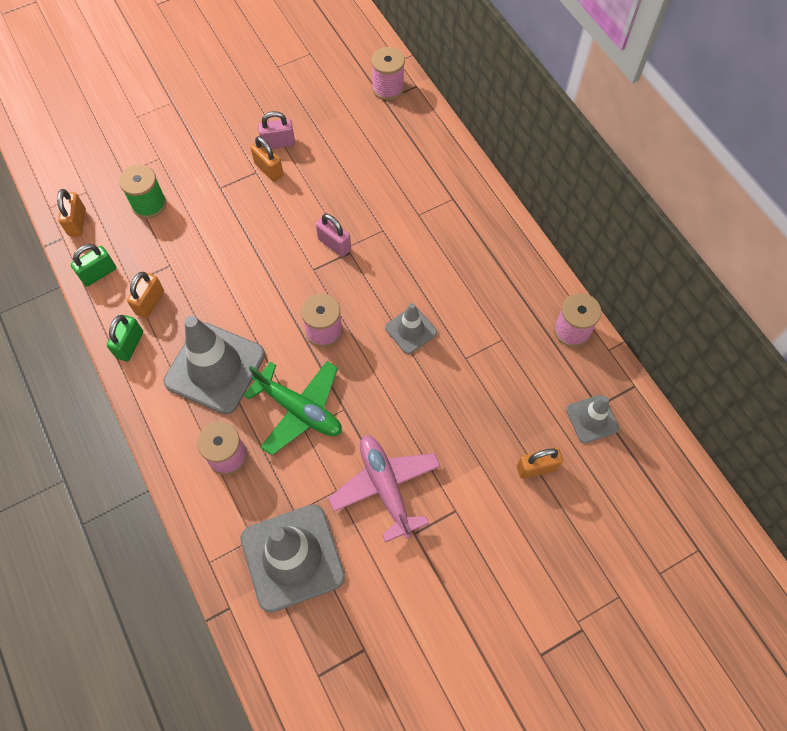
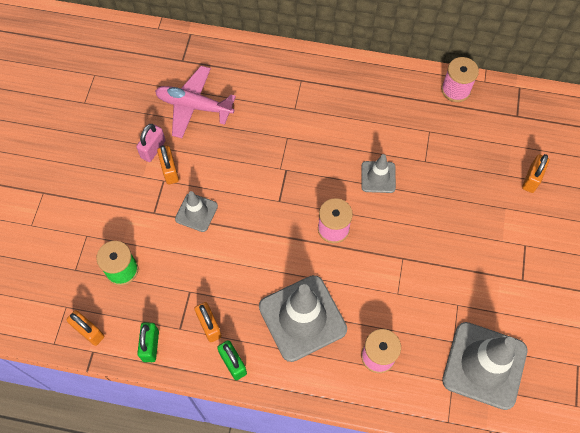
camera: 50 degrees left, 0 degrees up
(269, 169) = (170, 171): orange padlock -> orange padlock turned 75 degrees clockwise
(299, 410) = (380, 286): green plane -> none
(334, 244) = (271, 174): pink padlock -> none
(385, 487) = (478, 273): pink plane -> pink plane (194, 106)
(388, 88) = (175, 51): pink spool -> none
(592, 419) = (523, 125): grey traffic cone -> grey traffic cone (196, 212)

